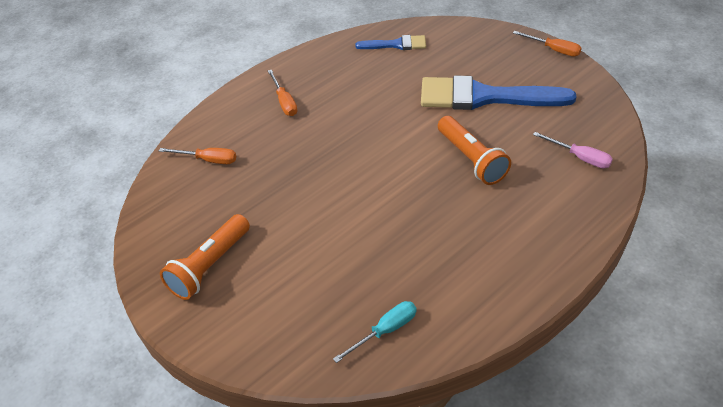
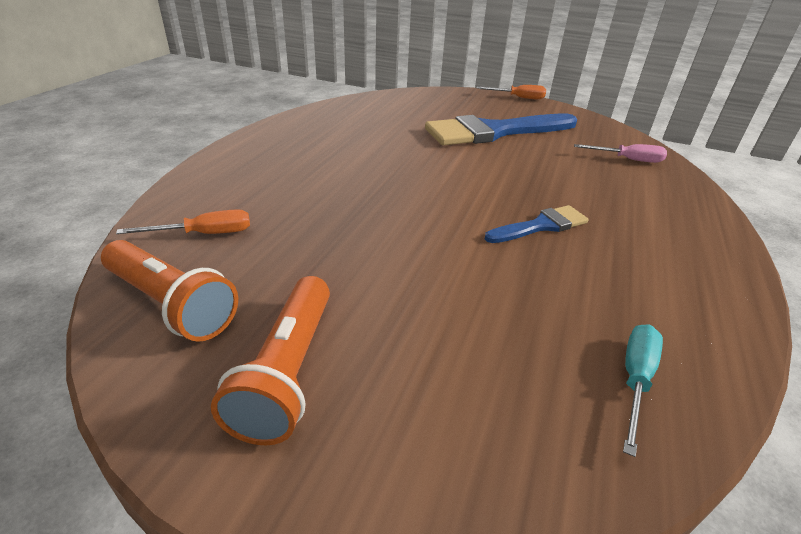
camera: 30 degrees left, 10 degrees down
(284, 102) = (279, 163): orange screwdriver -> none
(396, 44) = (371, 108): blue brush -> blue brush (541, 226)
(471, 159) = (534, 177): orange flashlight -> orange flashlight (171, 304)

